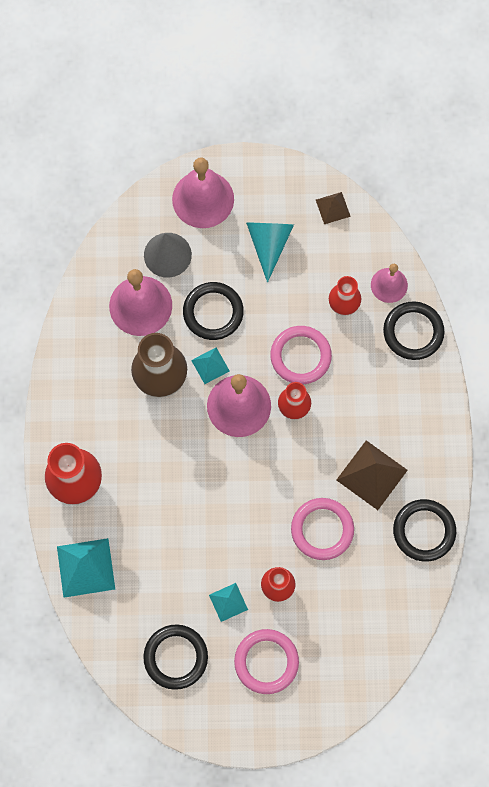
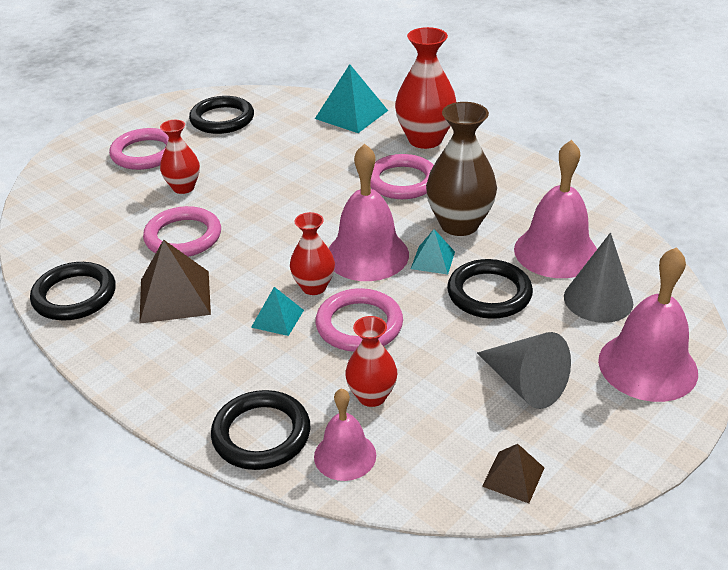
camera: 135 degrees right, 35 degrees down
(143, 453) = (402, 181): none -> pink ring
(228, 602) = (216, 159): turquoise pyramid -> turquoise pyramid (277, 318)
(269, 244) = (524, 384): turquoise cone -> grey cone

